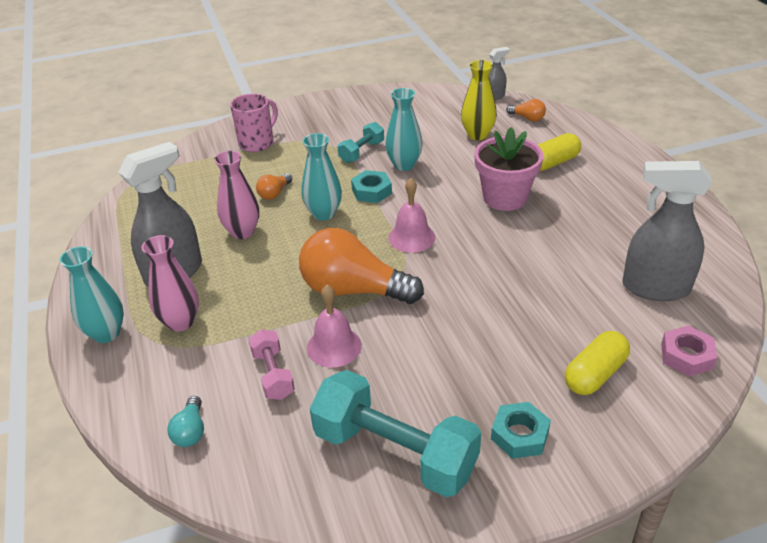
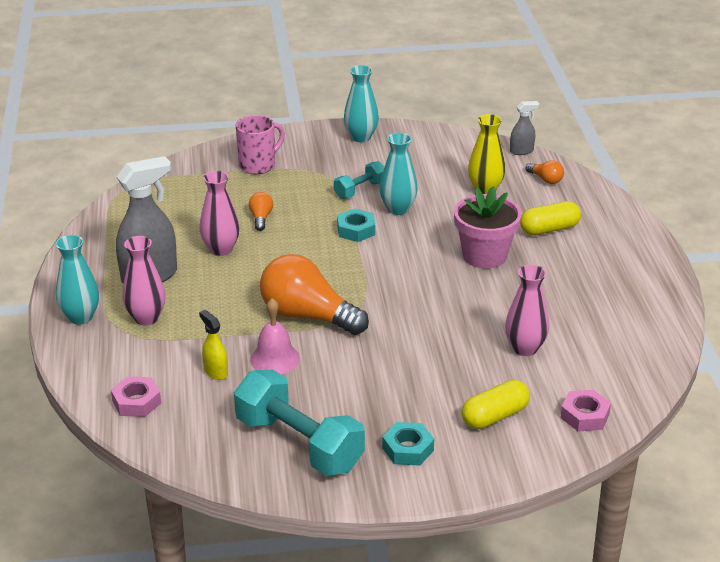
camera: 10 degrees right, 5 degrees down
(191, 431) = (136, 402): turquoise light bulb -> pink nut
(273, 374) = (215, 372): pink dumbbell -> yellow spray bottle
(274, 193) = (261, 218): orange light bulb -> orange light bulb turned 135 degrees clockwise
(324, 214) = (302, 244): turquoise vase -> turquoise vase (361, 137)
(411, 237) = (378, 278): pink bell -> none
(588, 288) = (525, 348): none -> pink vase
(655, 288) = (588, 357): grey spray bottle -> none

